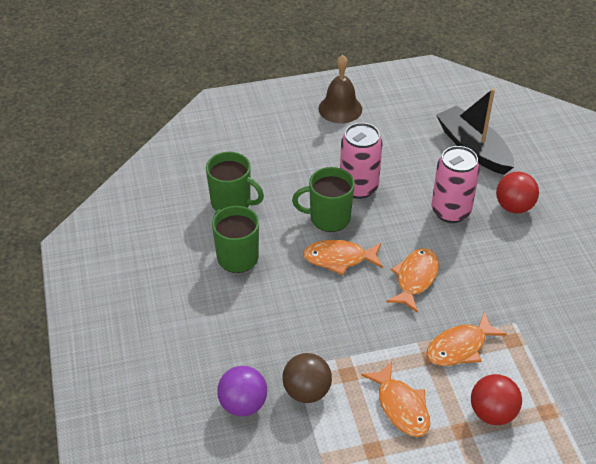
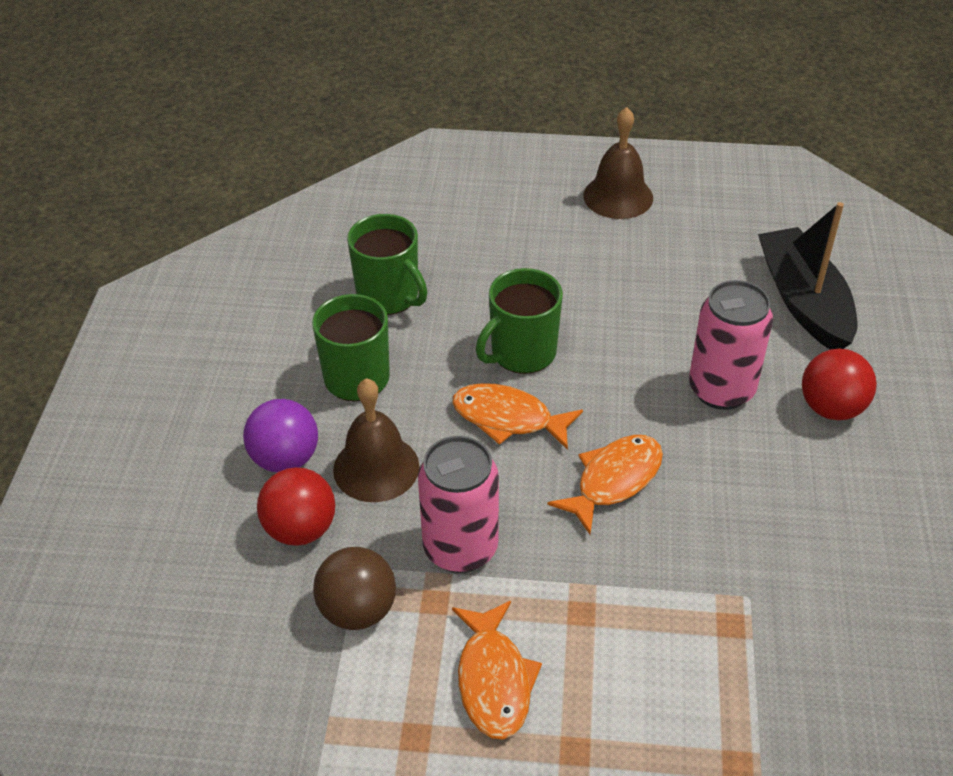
camera: 20 degrees right, 0 degrees up
(243, 404) = (253, 601): purple ball -> purple ball (285, 459)
(276, 308) = (376, 468): none -> brown bell
(328, 218) = (521, 353): green mug -> green mug turned 60 degrees counterclockwise
(358, 187) = (590, 318): pink can -> pink can (460, 548)
(460, 347) = (636, 611): orange fish -> none
(492, 413) = (640, 737): red ball -> red ball (300, 529)

